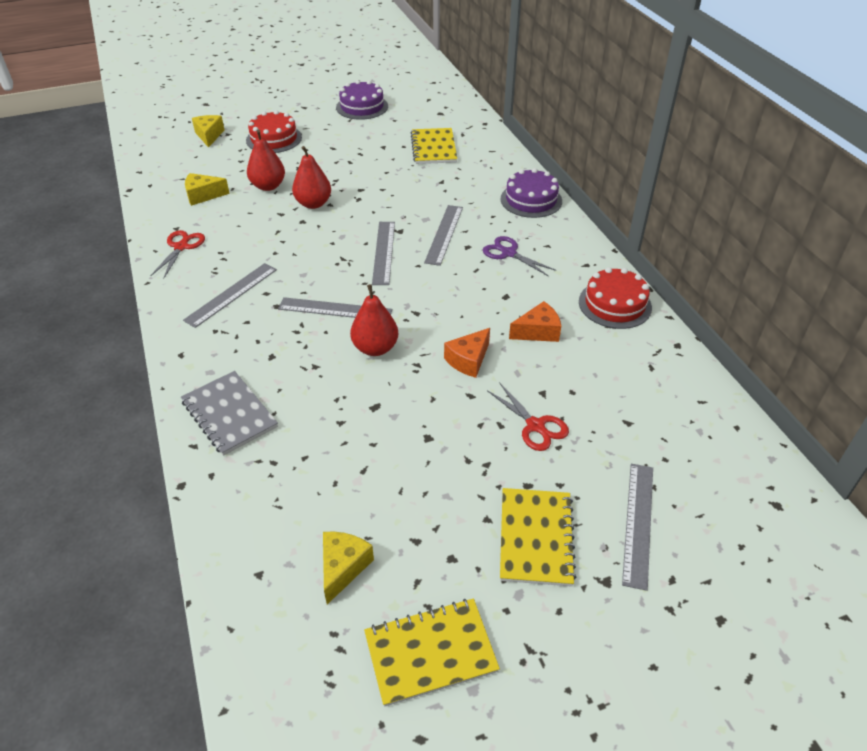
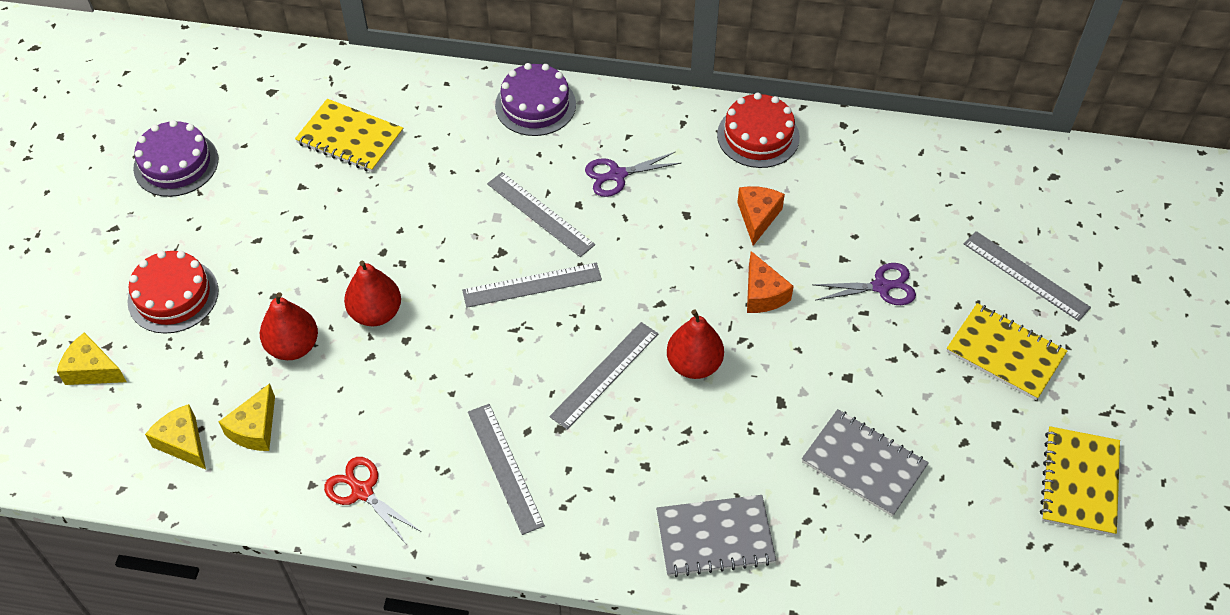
camera: 60 degrees left, 10 degrees up
(343, 567) = (966, 511): yellow cheese -> yellow cheese (183, 443)
(348, 478) = (864, 464): none -> grey notebook
(383, 252) = (532, 285): grey ruler -> grey ruler turned 45 degrees counterclockwise
(535, 426) = (881, 286): red scissors -> purple scissors

